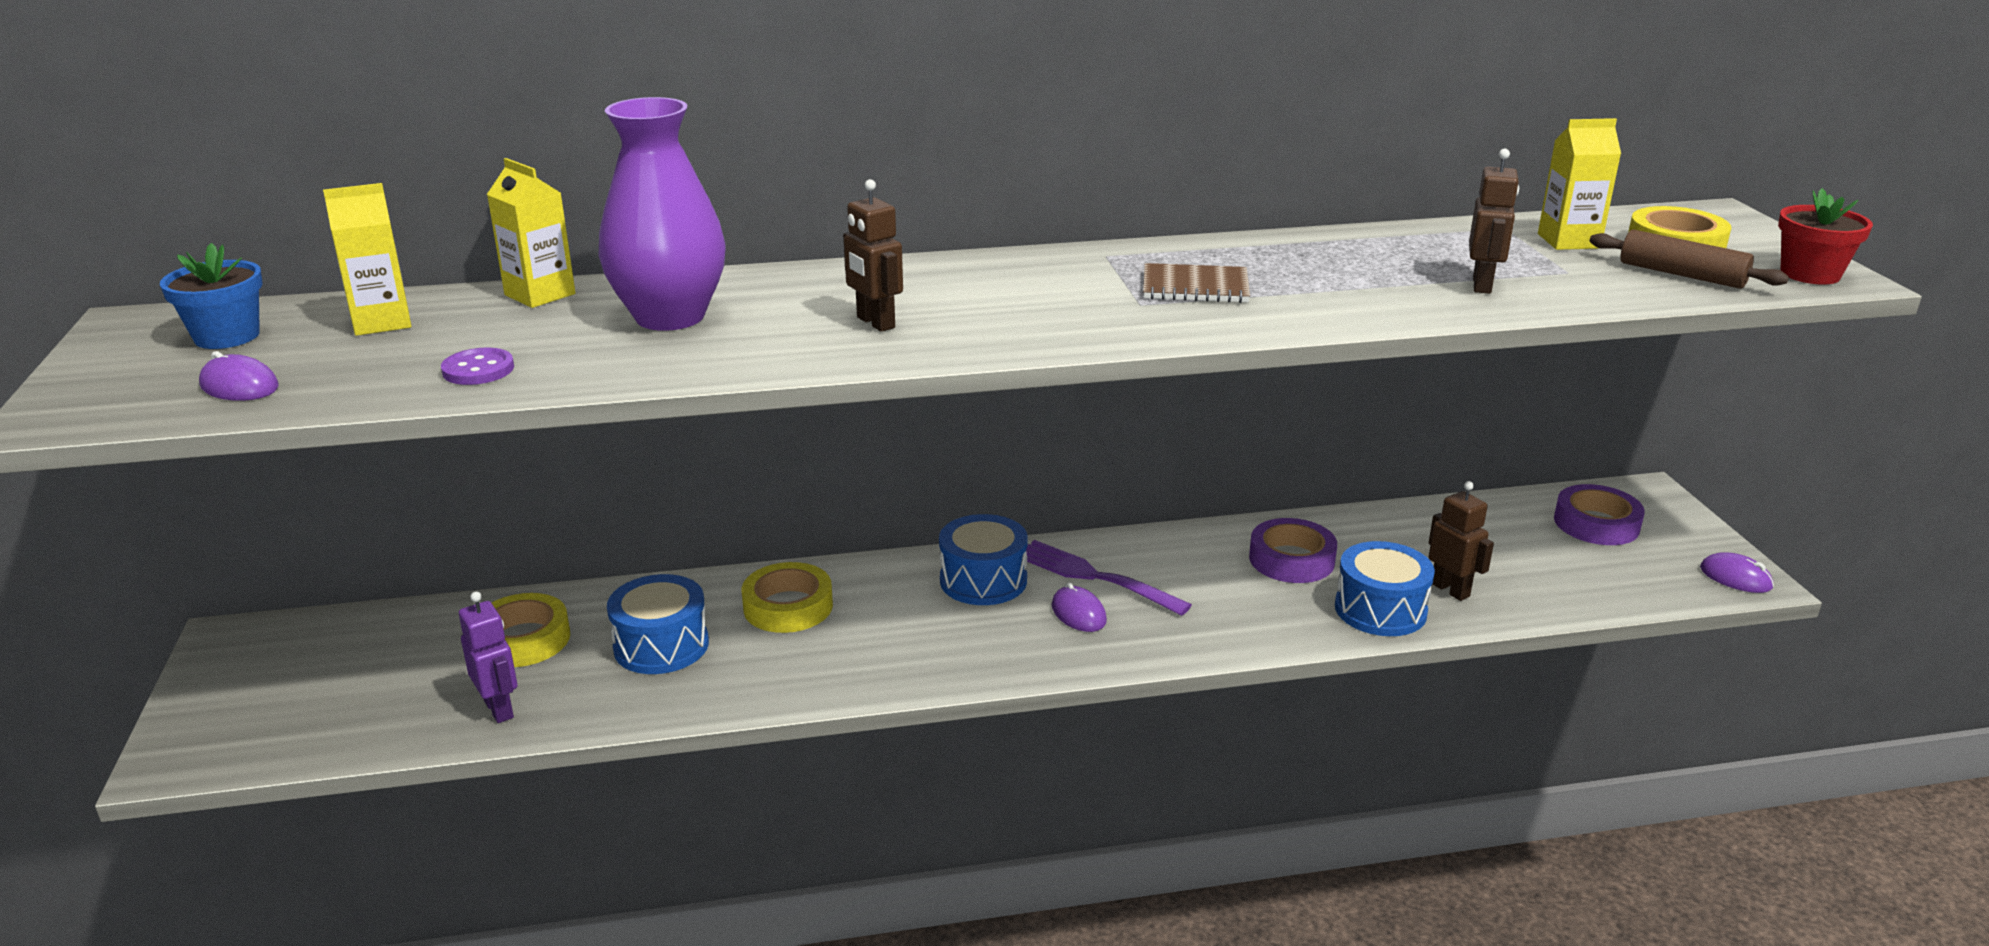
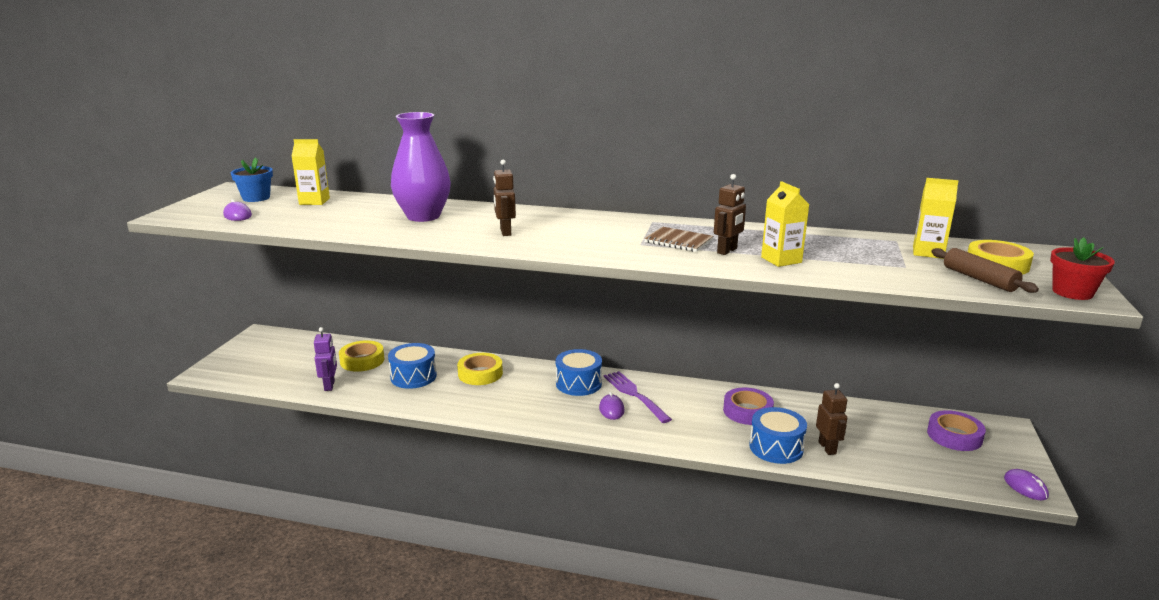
camera: 25 degrees right, 5 degrees down
(478, 369) = (325, 223): purple button -> none
(540, 294) = (385, 200): yellow carton -> yellow carton (781, 260)
(1482, 285) = (842, 265): brown robot -> brown robot (727, 251)

